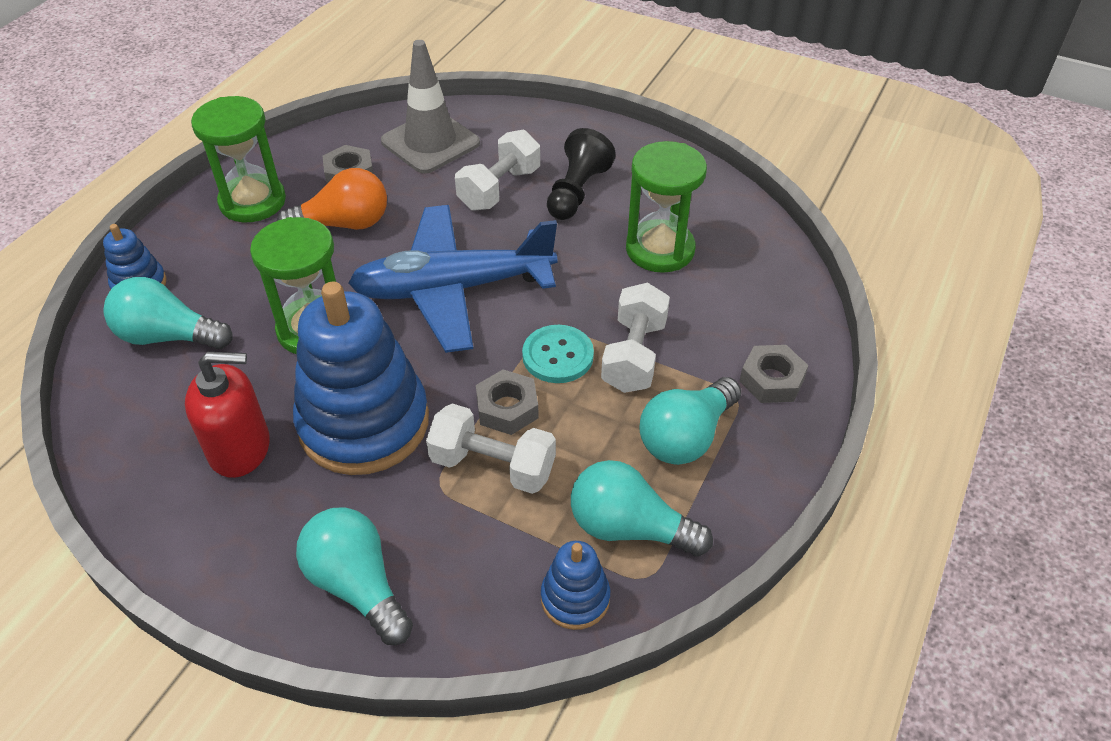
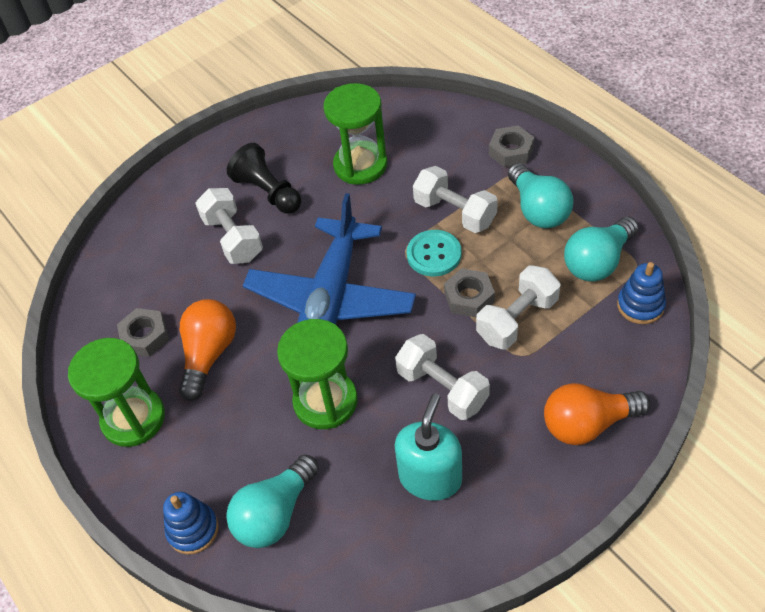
camera: 60 degrees left, 5 degrees up
(240, 448) = (430, 477): red soap dispenser -> turquoise soap dispenser
(357, 585) = (587, 424): turquoise light bulb -> orange light bulb
(364, 423) = (442, 388): blue stacking toy -> white dumbbell
(430, 142) = (141, 269): grey traffic cone -> none

